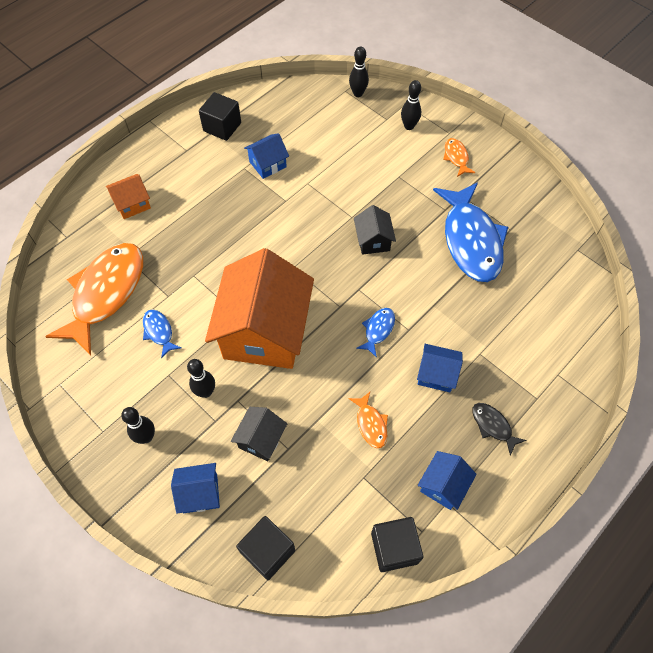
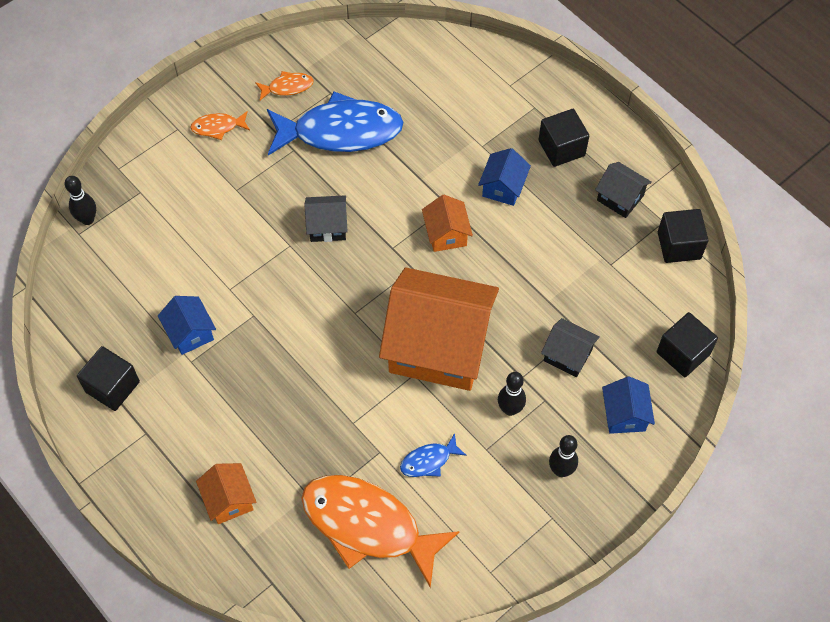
camera: 85 degrees left, 0 degrees up
(371, 424) = (555, 252): orange fish -> orange fish (287, 87)
(378, 330) = (446, 234): blue fish -> orange house
(409, 126) = (158, 169): black bowling pin -> none
(443, 485) = (620, 198): blue house -> black house
(493, 426) = (561, 148): black fish -> black cube

